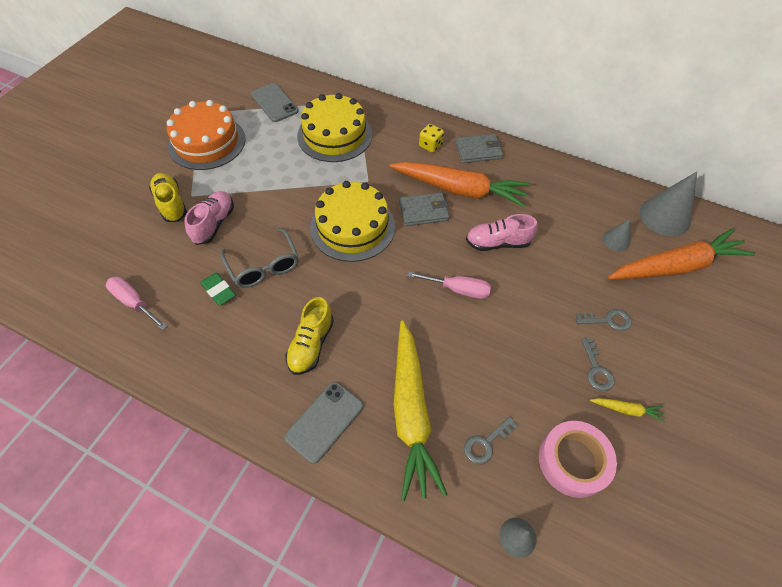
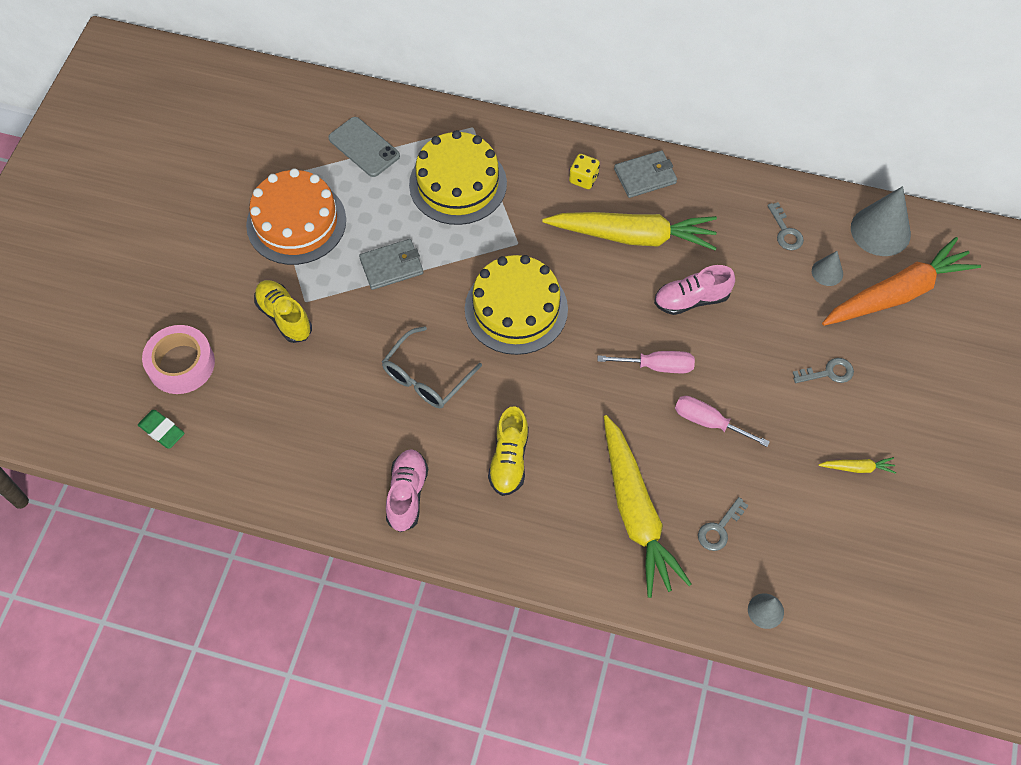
camera: 10 degrees left, 5 degrees up
(134, 302) = (291, 448): pink screwdriver -> pink screwdriver (708, 422)
(214, 224) = (347, 334): pink shoe -> pink shoe (407, 494)
(218, 290) = (384, 416): green eraser -> green eraser (162, 430)
(264, 266) = (426, 377): grey glasses -> grey glasses turned 75 degrees clockwise
(324, 421) = (548, 538): grey phone -> none
(423, 211) = (596, 273): grey wallet -> grey wallet (391, 266)
(459, 190) = (633, 236): orange carrot -> yellow carrot
(573, 461) = (809, 530): pink tape -> pink tape (181, 364)
(596, 369) = (822, 430): grey key -> grey key (785, 232)

